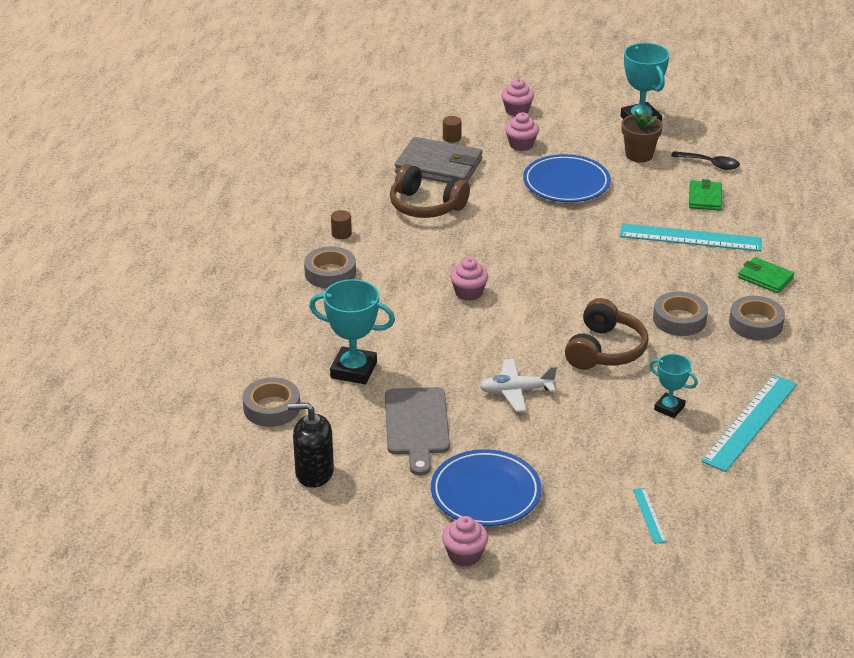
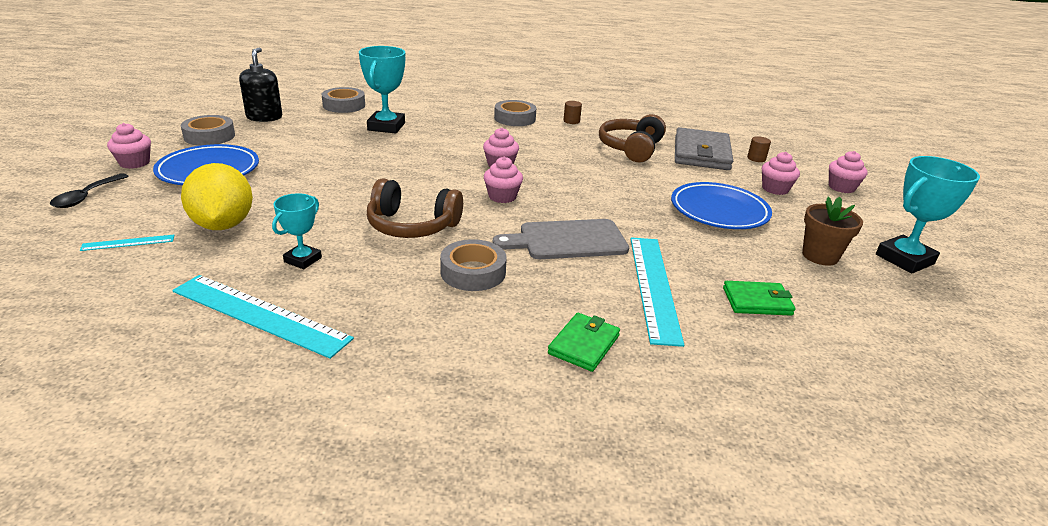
camera: 80 degrees right, 5 degrees down
(417, 425) = (310, 147): grey cutting board -> grey cutting board (567, 240)
(516, 391) = (348, 183): white plane -> none
(543, 296) = (502, 196): none -> pink cupcake
(611, 462) = (223, 225): none -> yellow lemon
(710, 164) = (848, 309): black spoon -> black spoon (87, 196)
(755, 324) = (471, 330): grey tape -> grey tape (209, 136)

